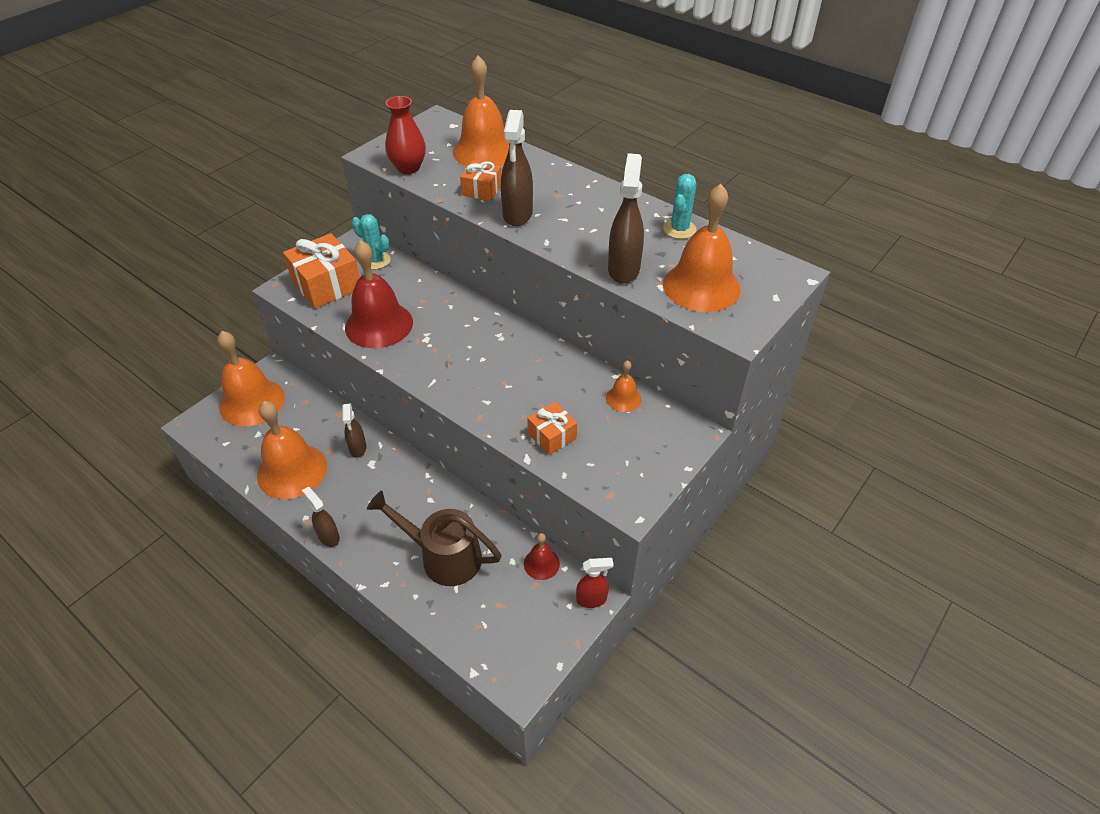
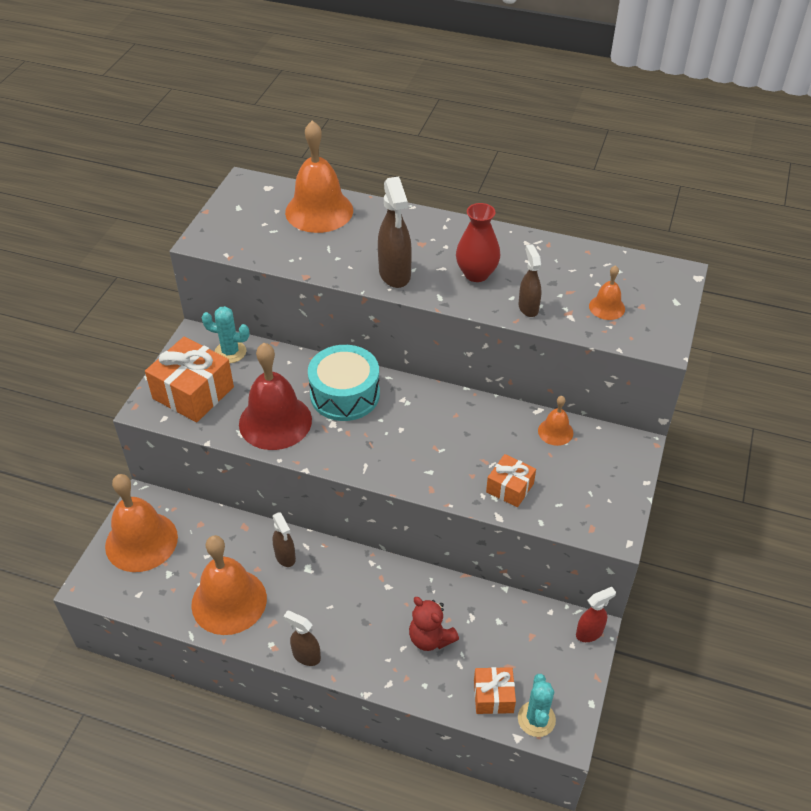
camera: 20 degrees left, 0 degrees up
(408, 168) = (251, 248): red vase -> red vase (476, 274)
(442, 556) = (430, 638): brown watering can -> red teddy bear
(450, 317) = (345, 394): none -> turquoise drum
(482, 190) = (343, 255): orange gift -> orange gift (493, 696)
(541, 563) = (527, 614): red bell -> none
(623, 269) = (528, 308): brown spray bottle -> brown spray bottle, size x0.61
(679, 229) = (556, 253): turquoise cactus -> turquoise cactus (536, 719)
(701, 286) = (607, 307): orange bell -> orange bell, size x0.48

